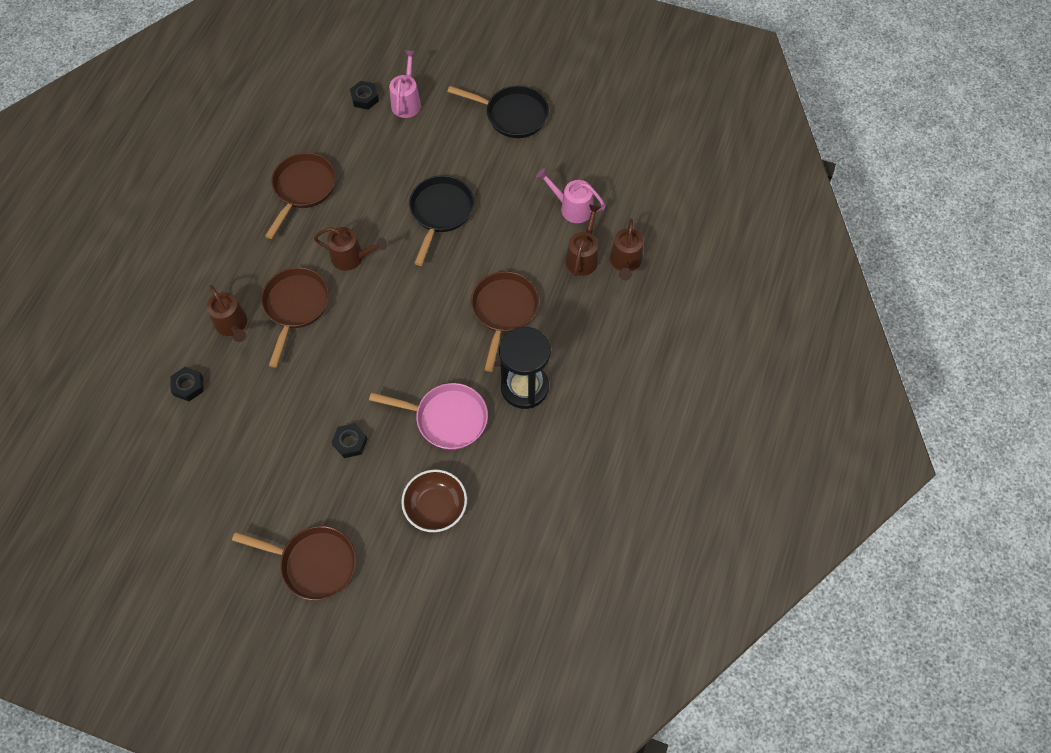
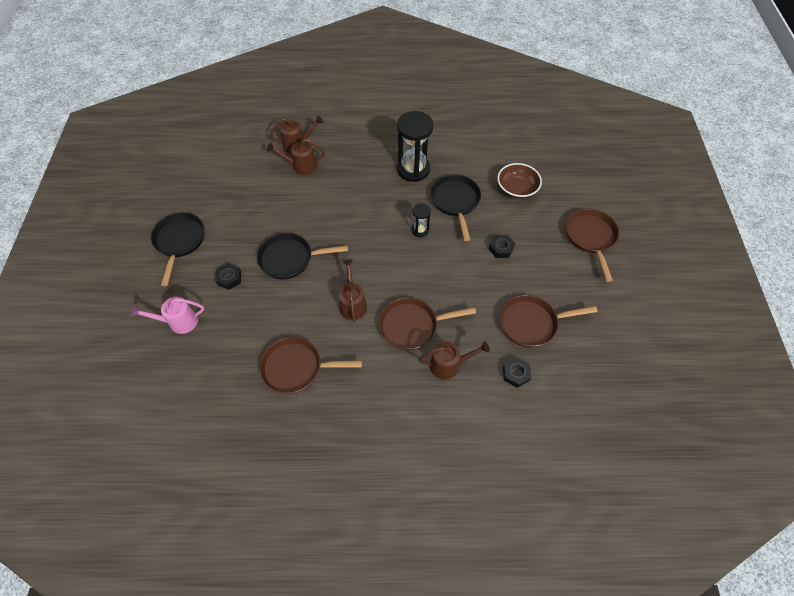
camera: 110 degrees left, 5 degrees down
(233, 325) = (449, 365): brown watering can -> brown watering can turned 45 degrees clockwise
(365, 98) = (181, 357): black nut -> black nut (229, 278)
(420, 360) = (420, 230): none -> black hourglass
(446, 418) = (455, 202): pink pan -> black pan
(504, 311) = (361, 196): brown pan -> brown pan (531, 323)
(572, 208) = (261, 182): pink watering can -> none

